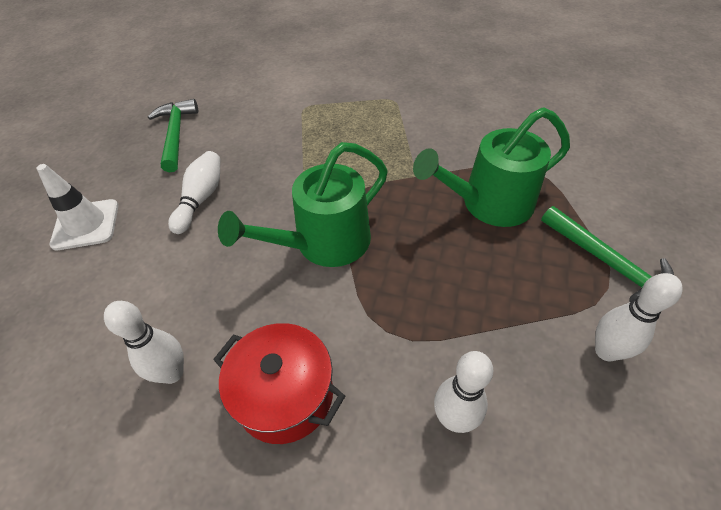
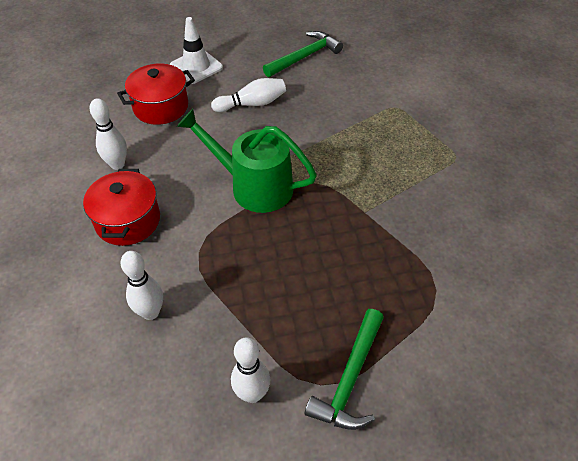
camera: 60 degrees right, 0 degrees up
(116, 285) = (161, 107): none -> red pot
(489, 204) = (365, 272): green watering can -> none

